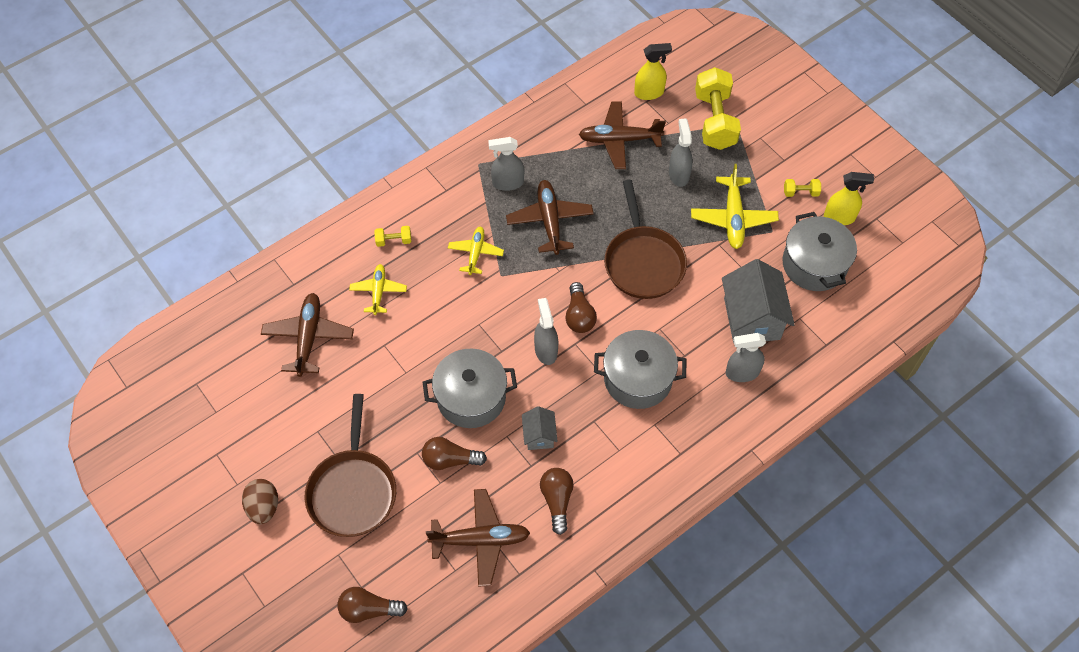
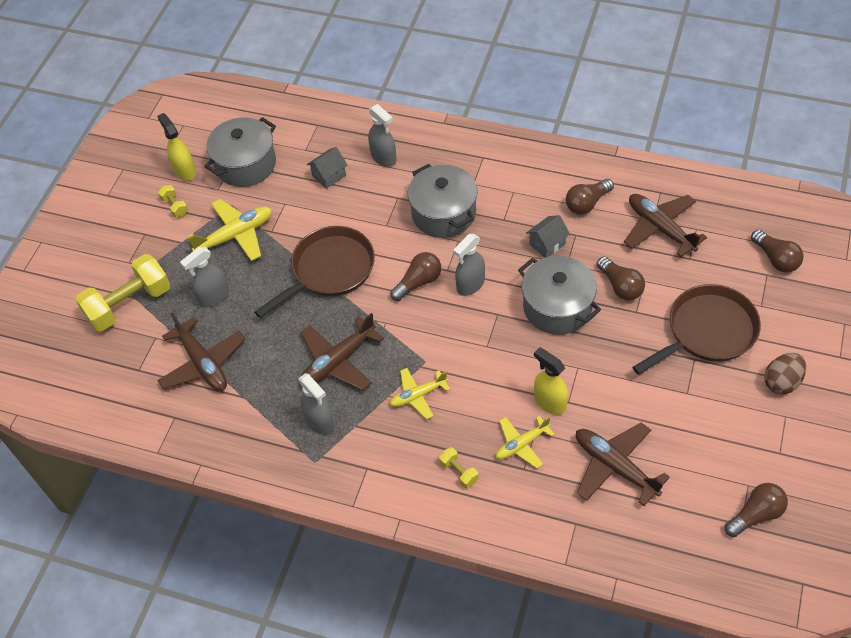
camera: 120 degrees left, 5 degrees down
(193, 398) = (756, 514): none -> brown light bulb
(308, 337) = (615, 466): brown plane -> brown plane turned 75 degrees clockwise
(649, 93) = (125, 373): yellow spray bottle -> yellow spray bottle (549, 402)
(752, 318) = (329, 176): grey house -> grey house, size x0.51

